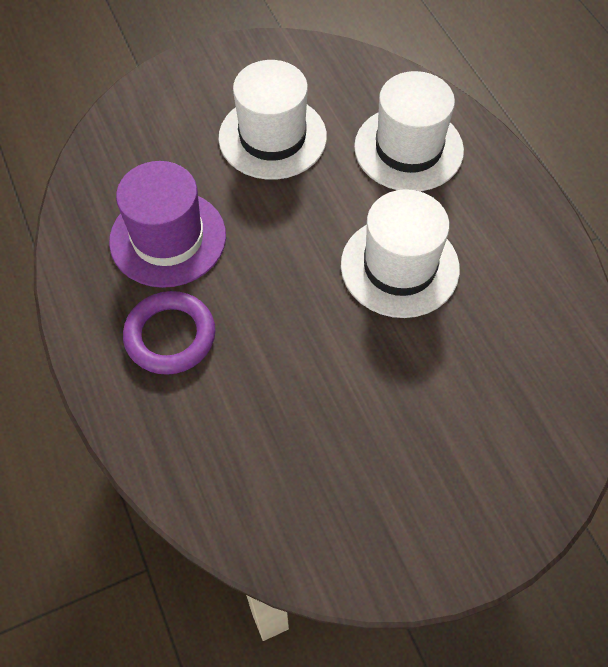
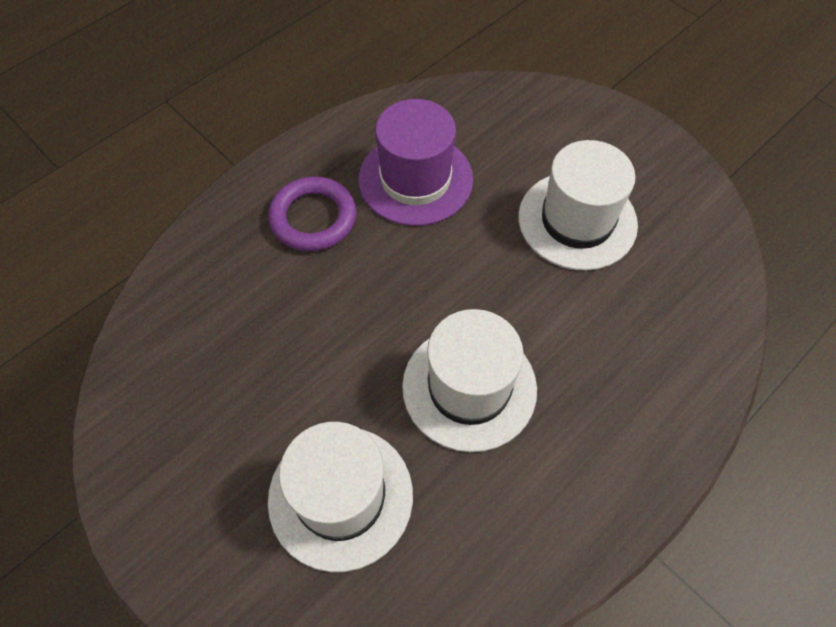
camera: 70 degrees right, 0 degrees up
(408, 149) = (633, 351): white hat -> white hat (340, 497)

